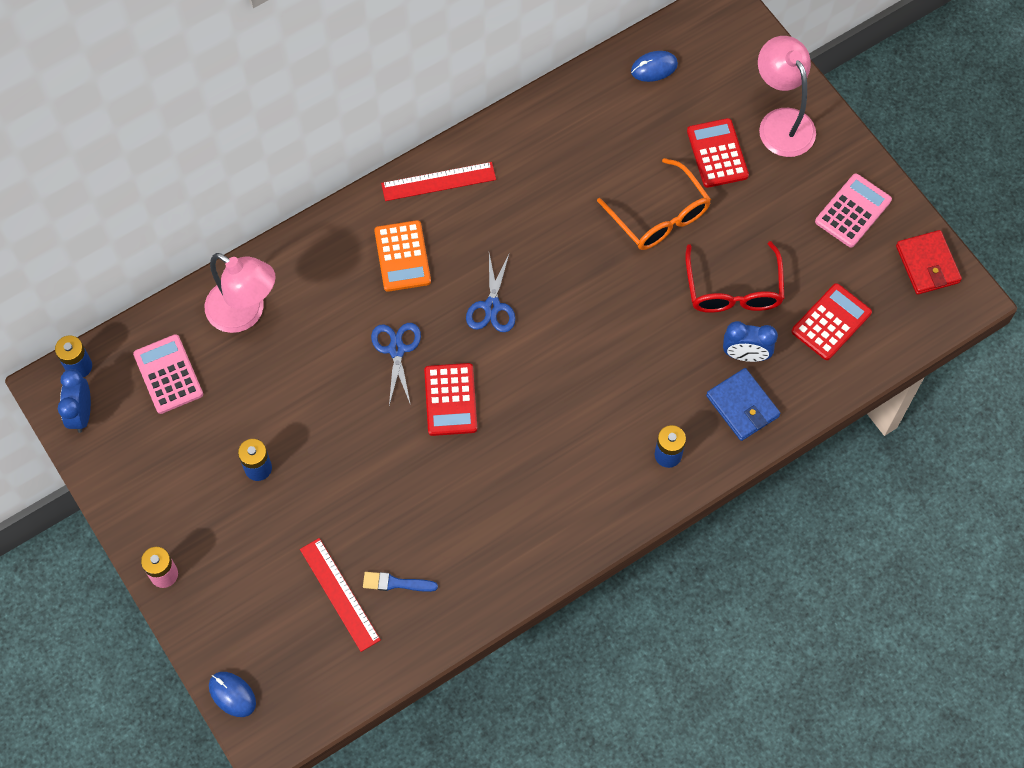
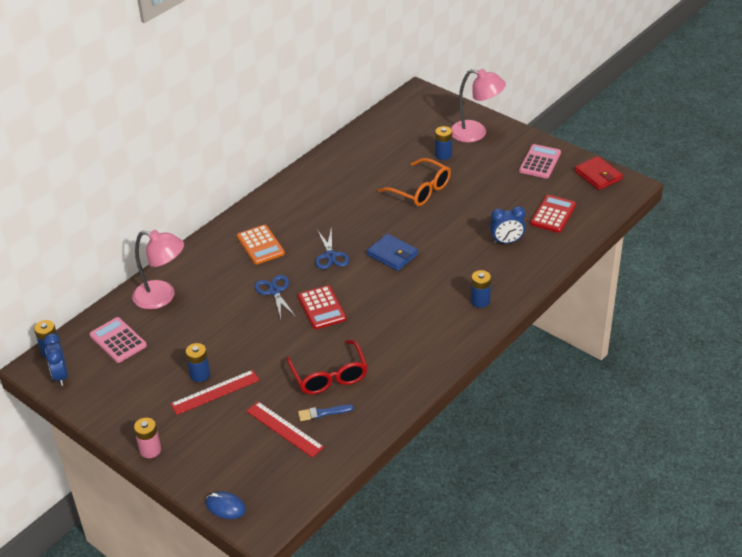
camera: 15 degrees left, 25 degrees down
(438, 181) = (270, 205): red ruler -> red ruler (215, 392)
(654, 68) = (386, 126): blue mouse -> none
(717, 153) = (443, 155): red calculator -> blue battery
(733, 290) = (484, 213): red glasses -> red glasses (329, 376)
(742, 406) = (517, 266): blue wallet -> blue wallet (392, 254)
(781, 122) = (476, 133): pink lamp -> pink lamp turned 150 degrees clockwise

